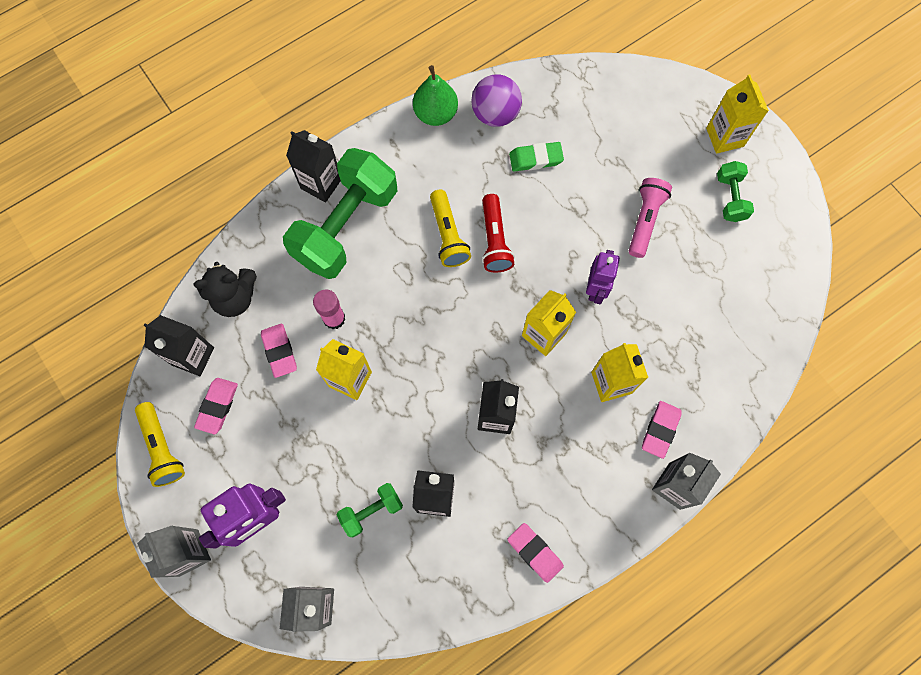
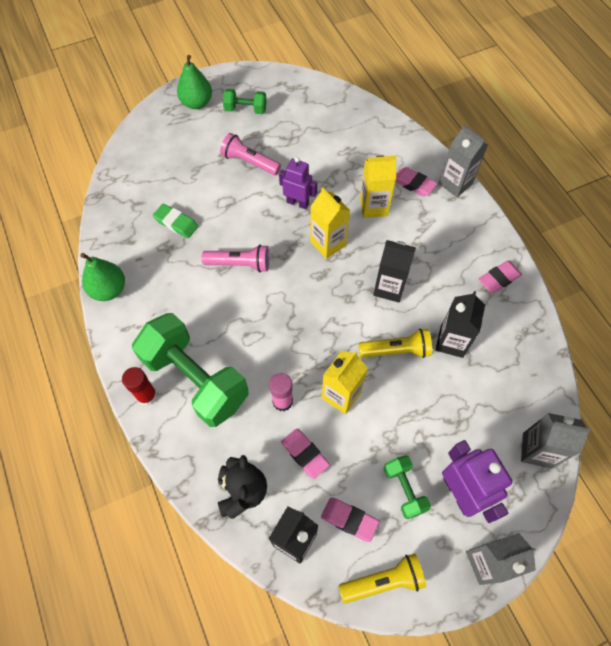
camera: 80 degrees left, 10 degrees down
(279, 351) = (305, 454): pink eraser -> pink eraser turned 60 degrees clockwise
(321, 183) = (147, 395): black carton -> red glue stick
(371, 511) = (459, 393): green dumbbell -> green dumbbell (404, 489)
(448, 235) = (226, 298): yellow flashlight -> yellow flashlight (396, 350)
(494, 240) = (240, 264): red flashlight -> pink flashlight
(495, 114) = (125, 245): purple ball -> none
(536, 159) = (176, 223): green eraser -> green eraser turned 60 degrees counterclockwise
(724, 137) = (197, 103): yellow carton -> green pear

